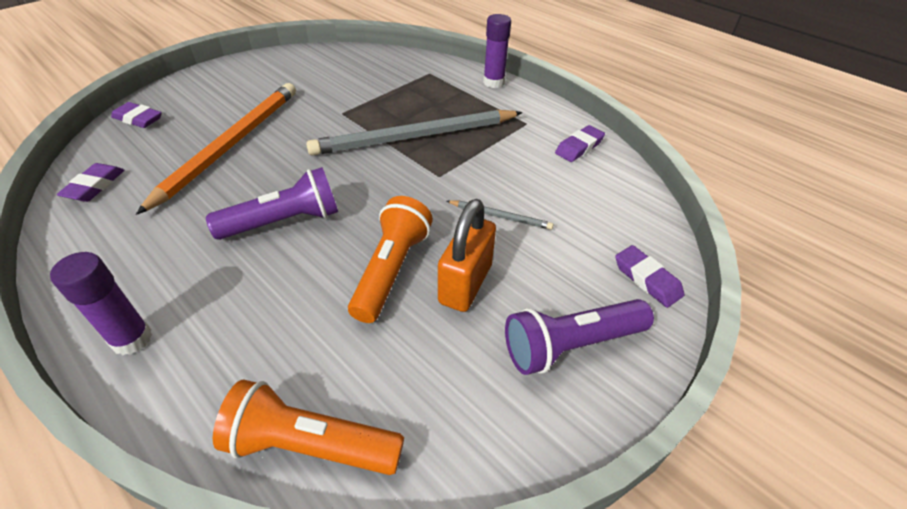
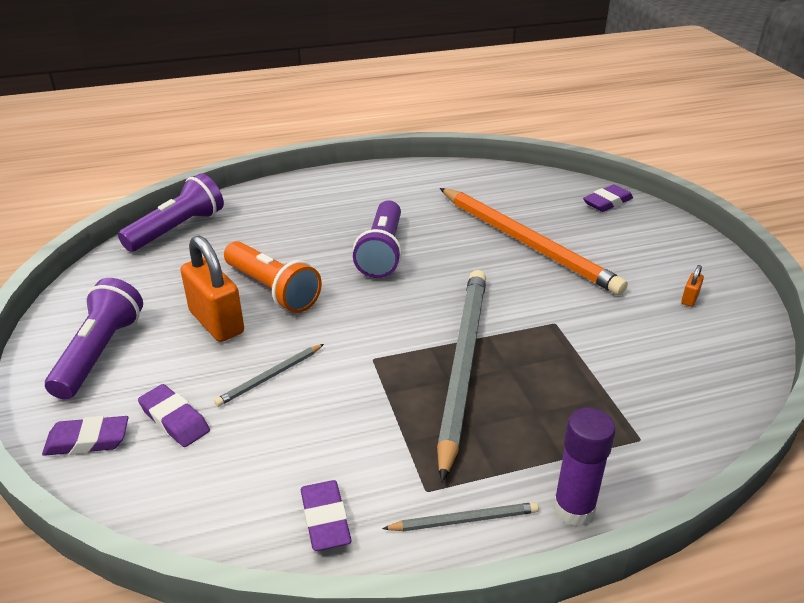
camera: 120 degrees right, 10 degrees down
(94, 186) = (502, 180): purple eraser -> purple eraser (175, 419)
(132, 339) = (320, 186): purple glue stick -> none
(282, 72) = (689, 299): none -> orange padlock
(310, 445) = (177, 229): orange flashlight -> purple flashlight
(532, 108) = (463, 520): none -> grey pencil

